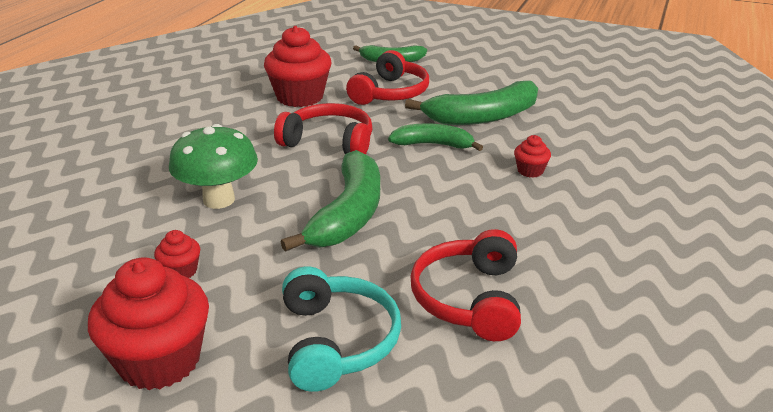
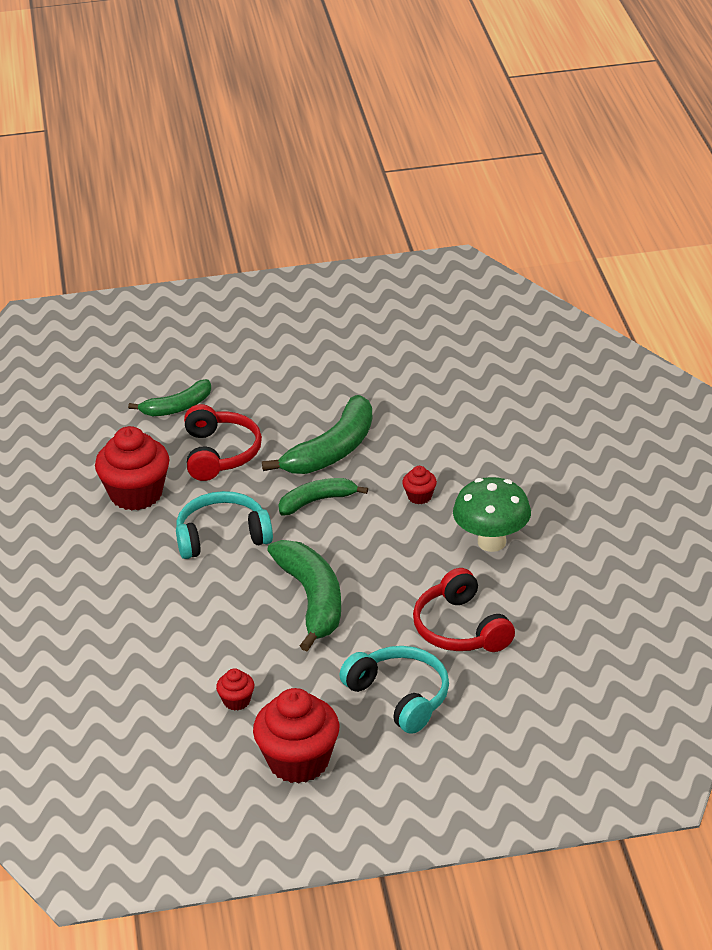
camera: 30 degrees left, 5 degrees up
(219, 200) = (193, 633): green mushroom -> green mushroom (491, 542)
(329, 142) = (222, 536): red headphones -> turquoise headphones

